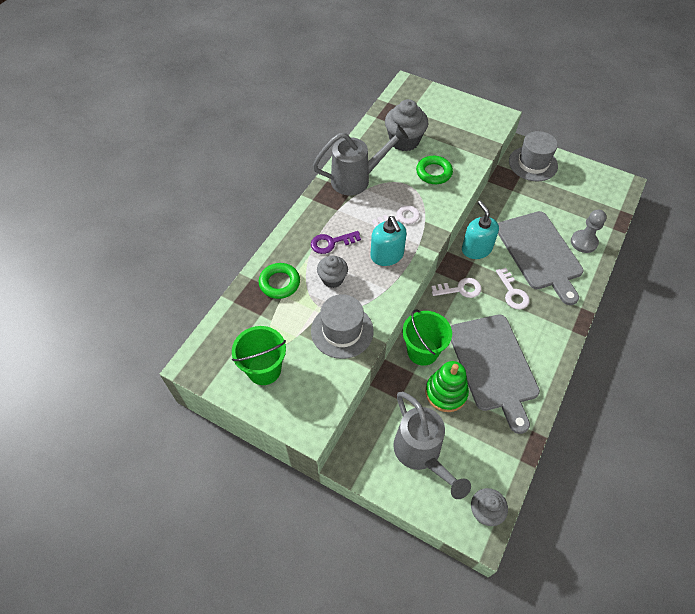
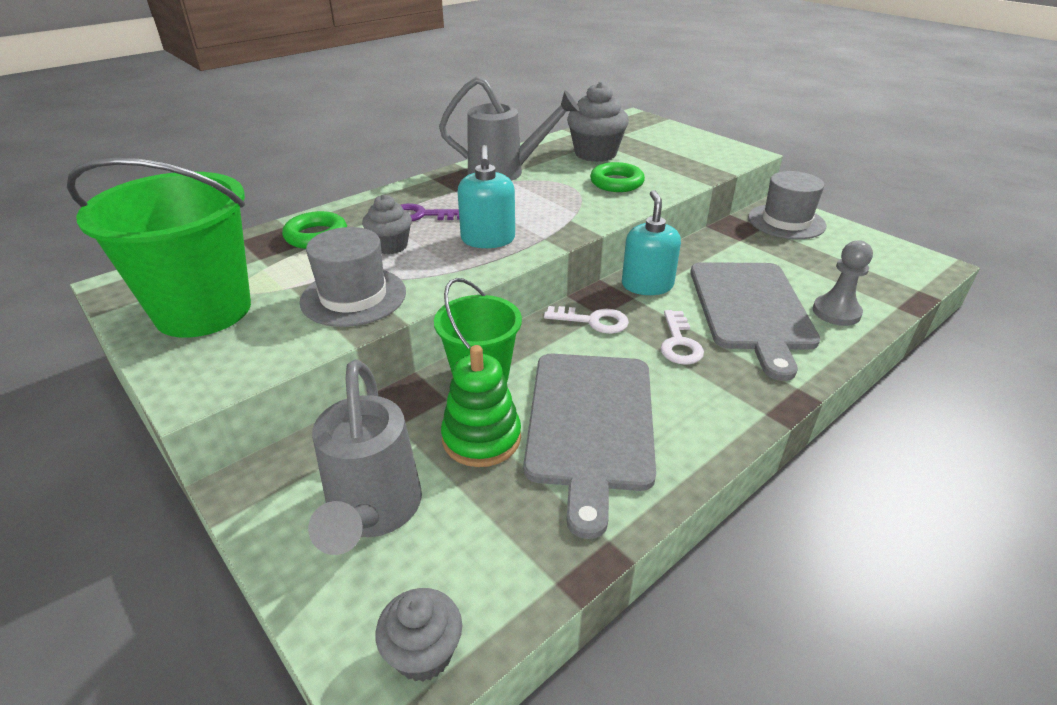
camera: 20 degrees right, 20 degrees down
(264, 369) = (203, 310): green bucket -> green bucket, size x1.62
(400, 218) = (536, 211): white key -> none

